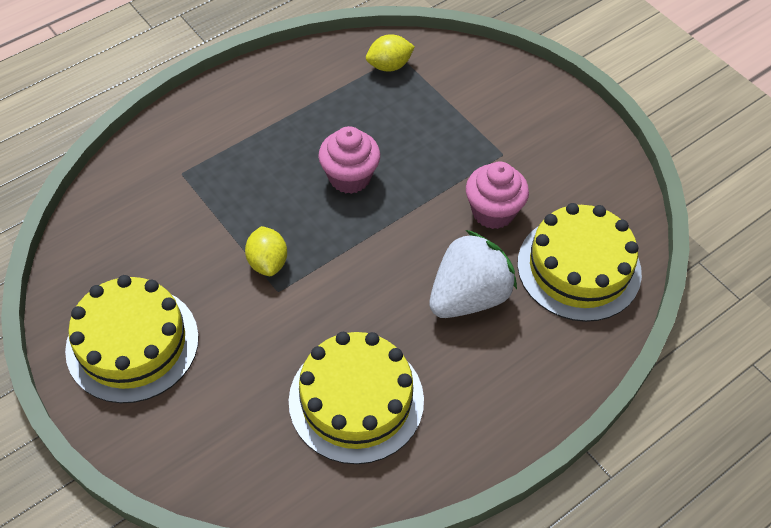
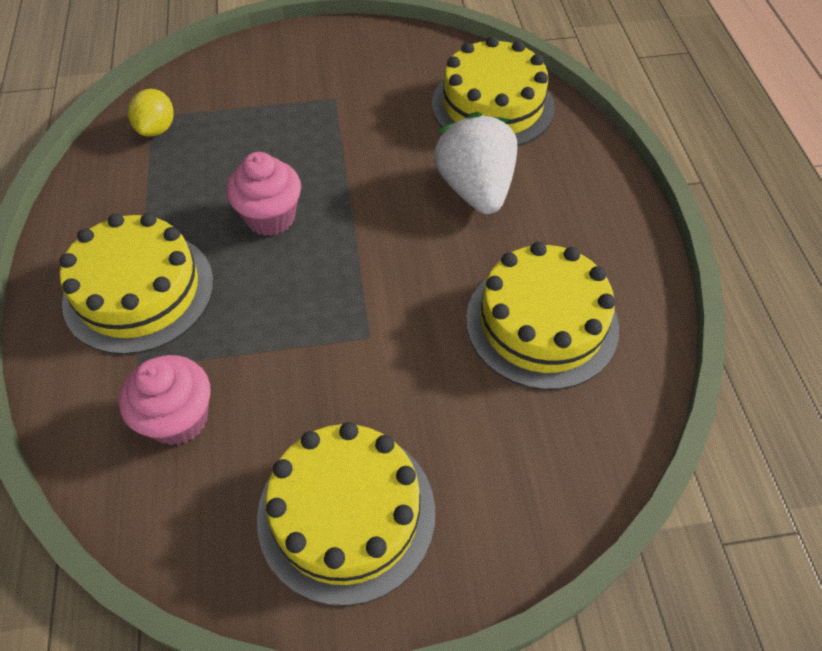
camera: 60 degrees left, 0 degrees up
(239, 140) = (139, 291): none -> yellow cake
(268, 262) = (326, 331): yellow lemon -> none
(493, 212) = (394, 132): pink cupcake -> pink cupcake (178, 418)

